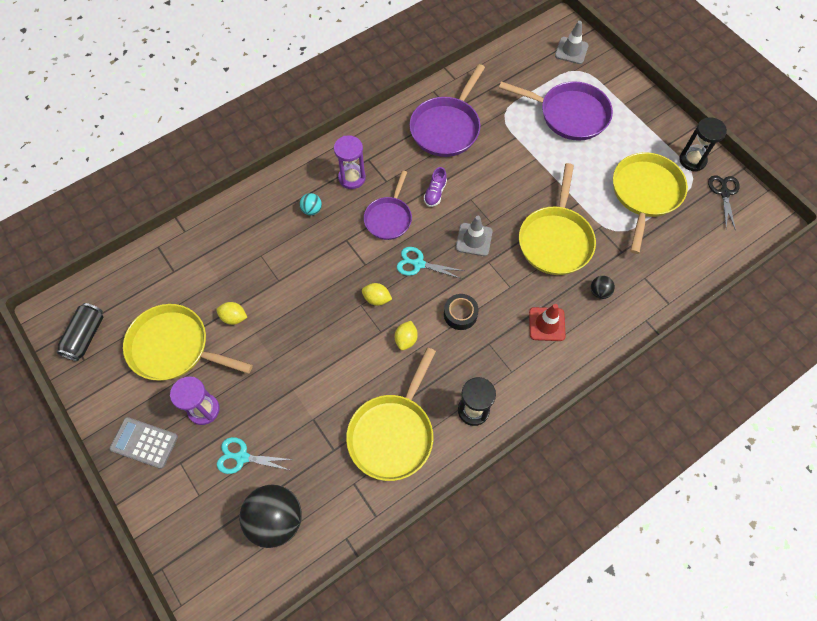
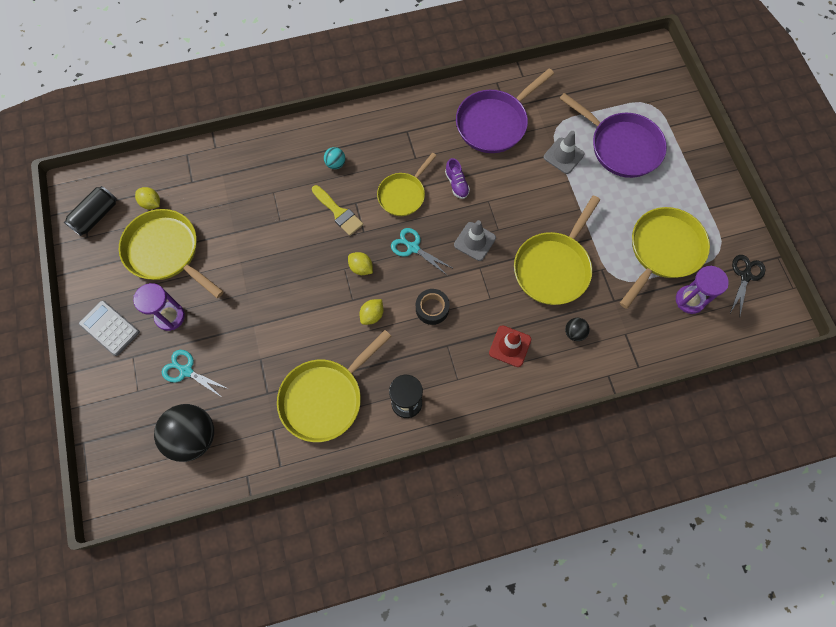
camera: 20 degrees right, 5 degrees up
(234, 317) = (227, 242): yellow lemon -> yellow lemon (151, 203)
(333, 254) = (338, 212): none -> yellow brush
(352, 178) = (384, 144): purple hourglass -> purple hourglass (689, 300)
(389, 218) = (403, 194): purple pan -> yellow pan
(435, 193) = (456, 184): purple shoe -> purple shoe turned 60 degrees counterclockwise
(571, 51) = (652, 81): grey traffic cone -> grey traffic cone (563, 156)
(692, 160) = (727, 232): black hourglass -> none

